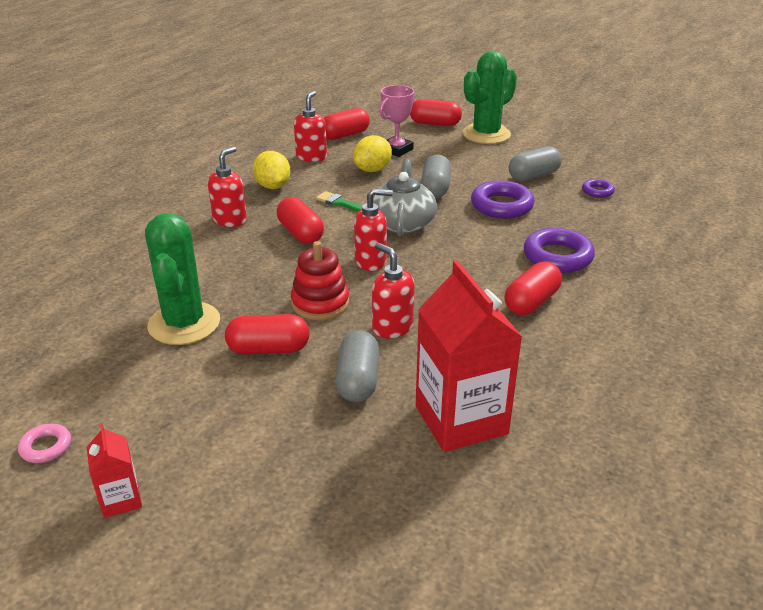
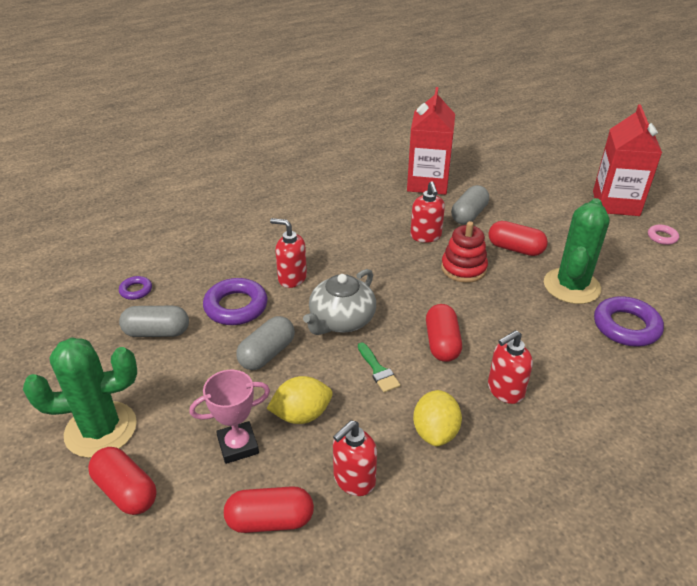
camera: 150 degrees left, 5 degrees up
(121, 499) = (615, 203): red carton -> red carton, size x2.14
(371, 261) = (401, 290): red soap dispenser -> red soap dispenser (292, 278)
(531, 302) = (321, 222): red capsule -> none
(557, 257) = (261, 245): purple ring -> purple ring (626, 326)

